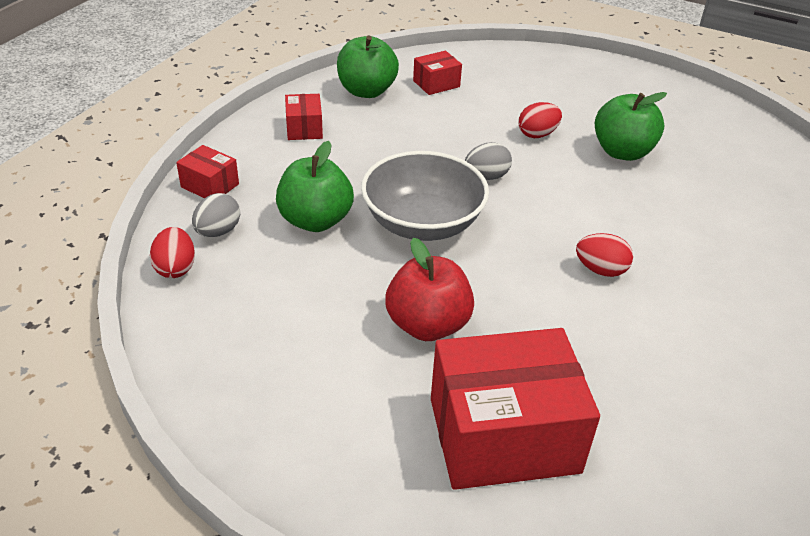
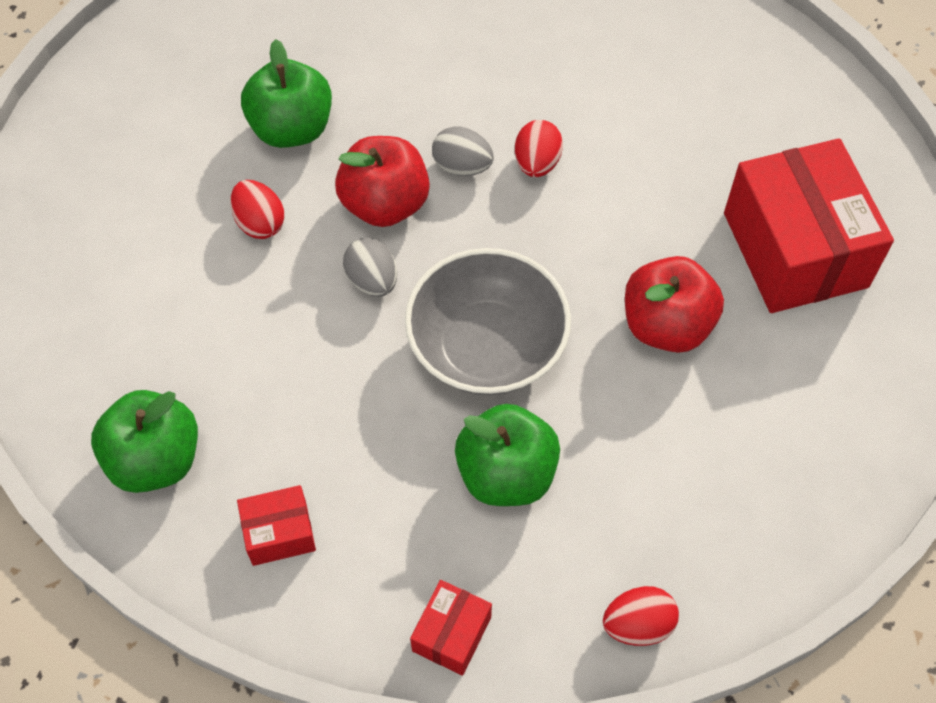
camera: 95 degrees left, 20 degrees up
(218, 232) = (553, 592): grey egg -> grey egg (462, 166)
(436, 84) = (124, 360): red box -> none
(555, 187) = (385, 204): none -> red apple

